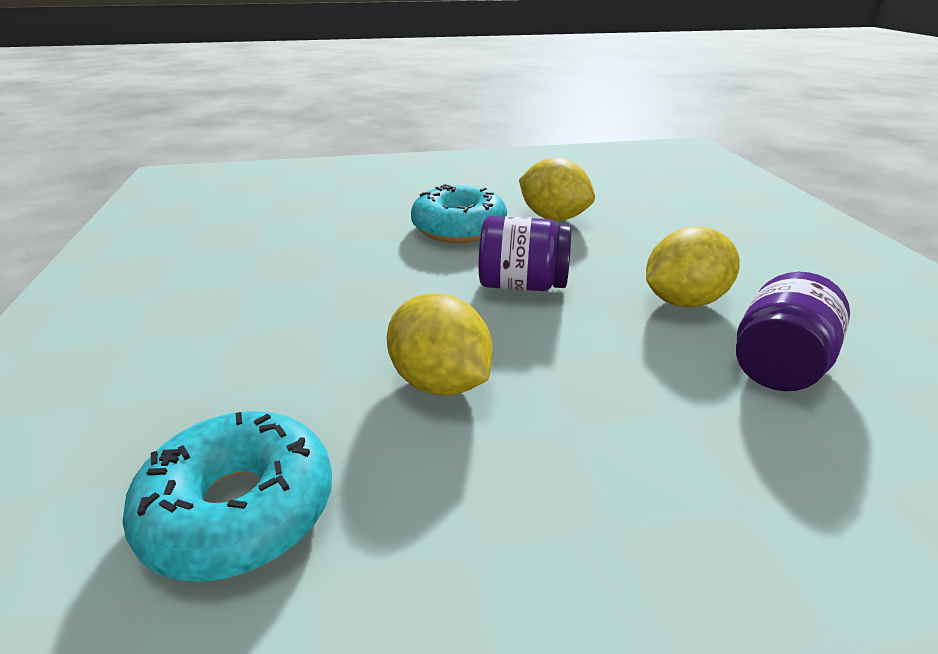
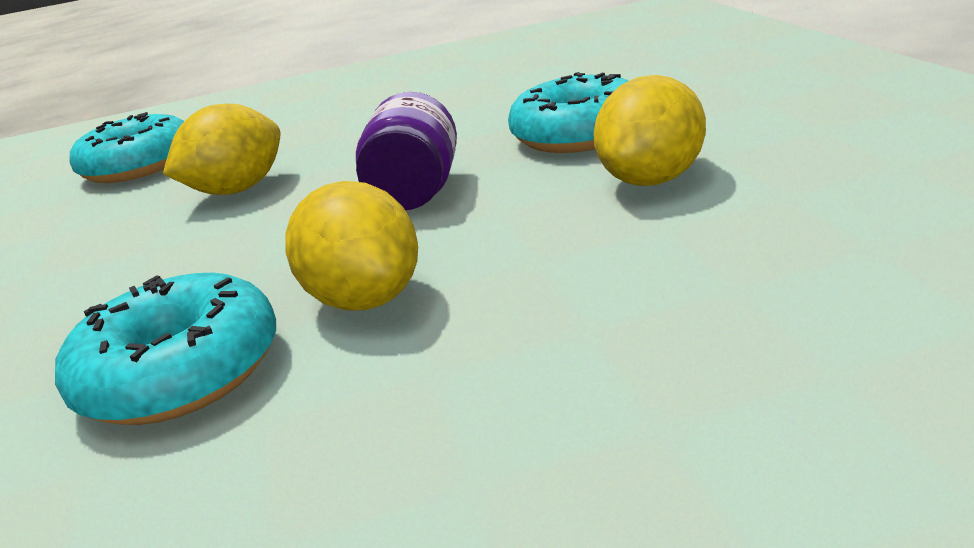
camera: 90 degrees right, 5 degrees down
(778, 365) = (181, 372): purple jar -> turquoise donut

